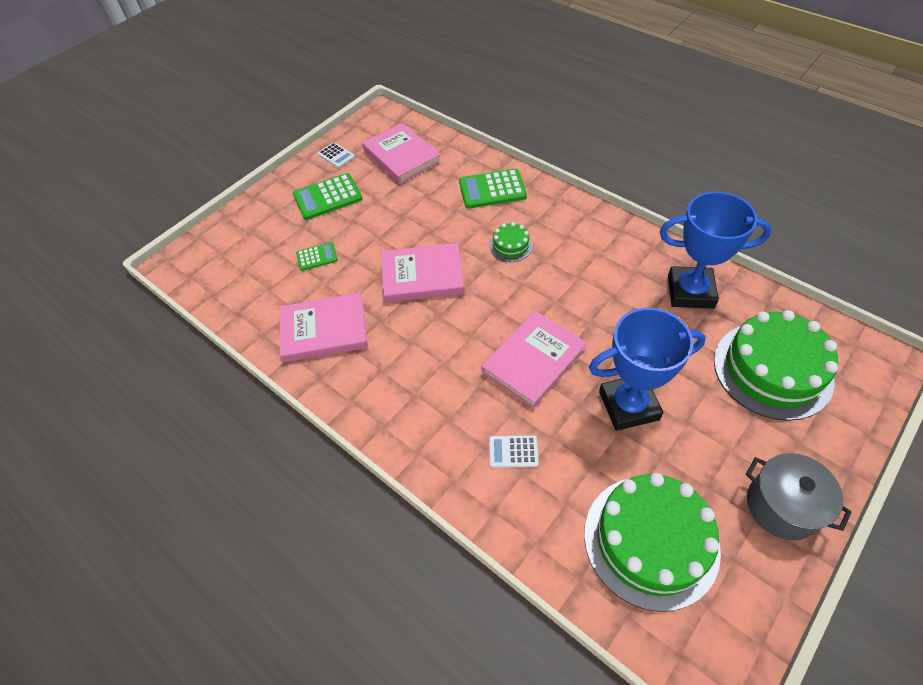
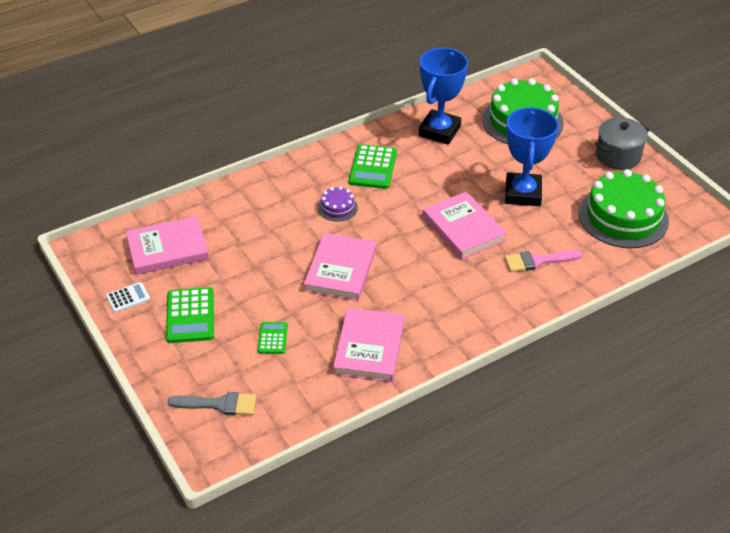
camera: 75 degrees left, 10 degrees down
(232, 249) = (219, 404): none -> grey brush
(492, 189) = (260, 200): green calculator -> green calculator (373, 167)
(511, 246) = (337, 207): green cake -> purple cake
(513, 452) = (537, 261): white calculator -> pink brush

